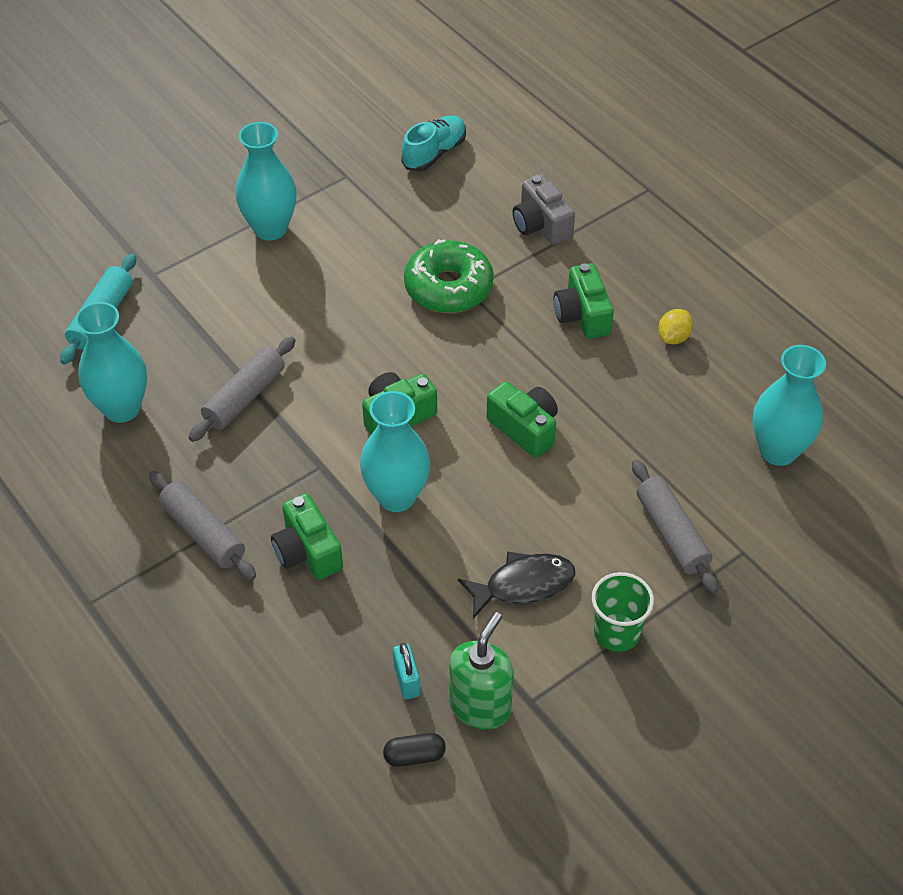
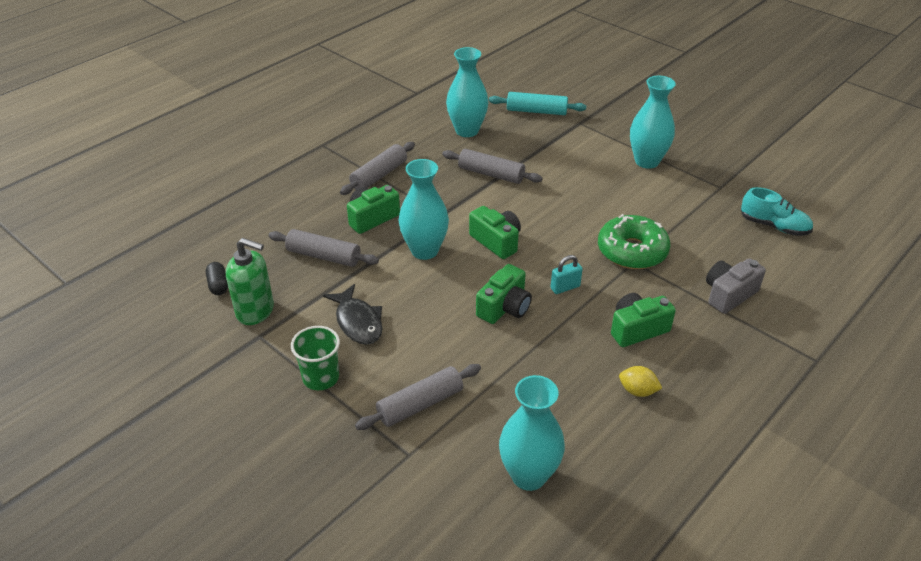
camera: 80 degrees right, 10 degrees down
(380, 617) = (324, 256): none -> grey rolling pin
(407, 681) = (275, 274): turquoise padlock -> turquoise padlock (565, 287)

